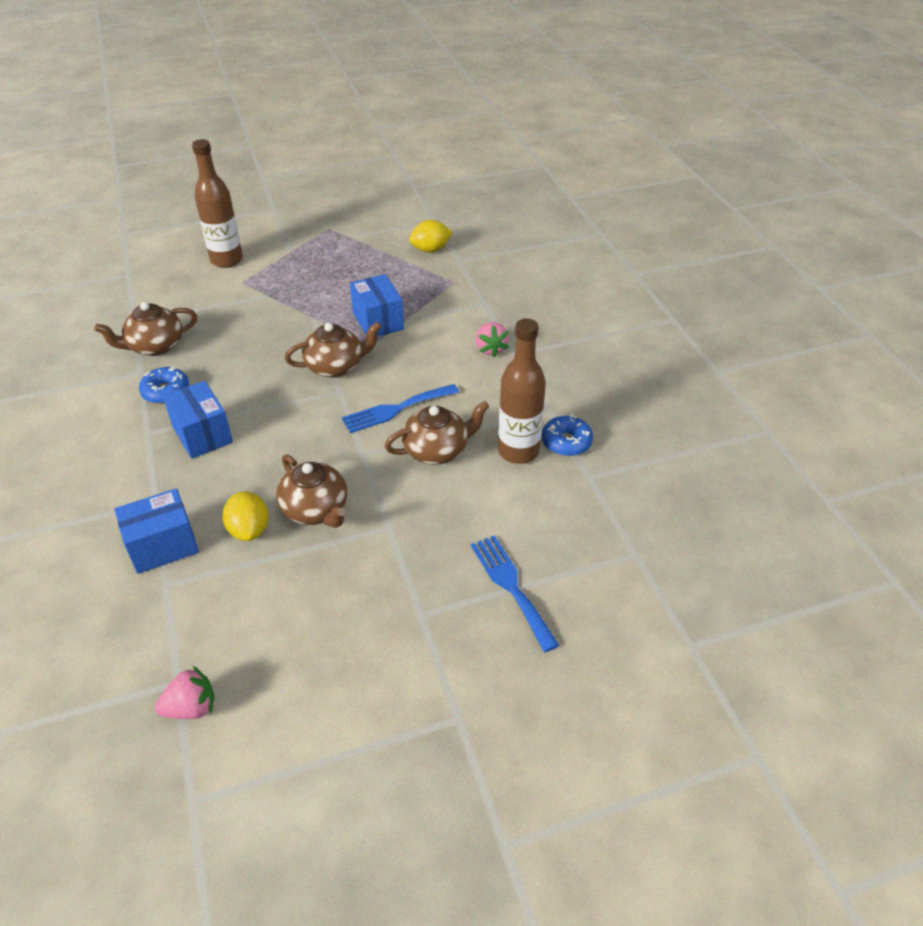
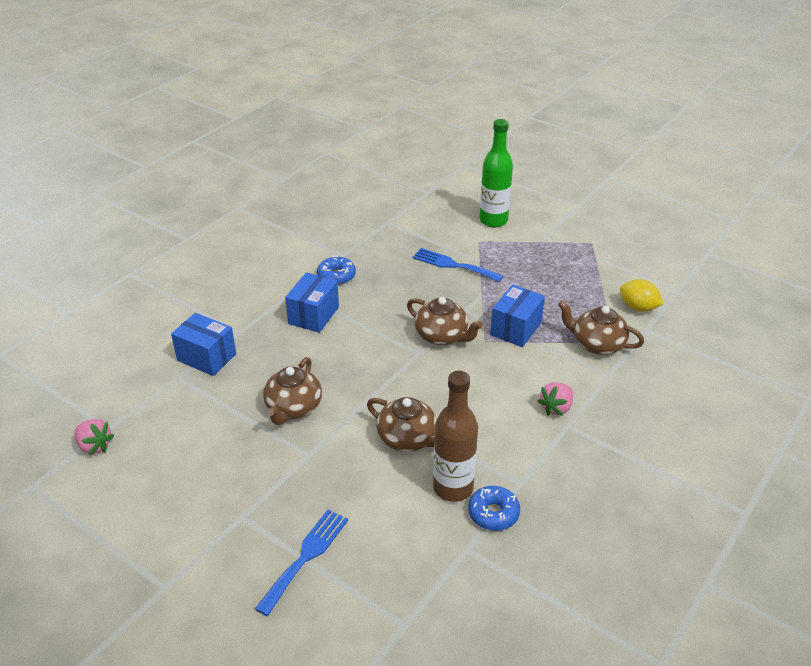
camera: 55 degrees right, 5 degrees down
(155, 346) = (372, 246): brown teapot -> brown teapot (597, 344)
(226, 260) = (493, 220): brown bottle -> green bottle
(249, 530) = (250, 387): yellow lemon -> none
(396, 409) = (429, 392): blue fork -> blue fork (453, 265)

